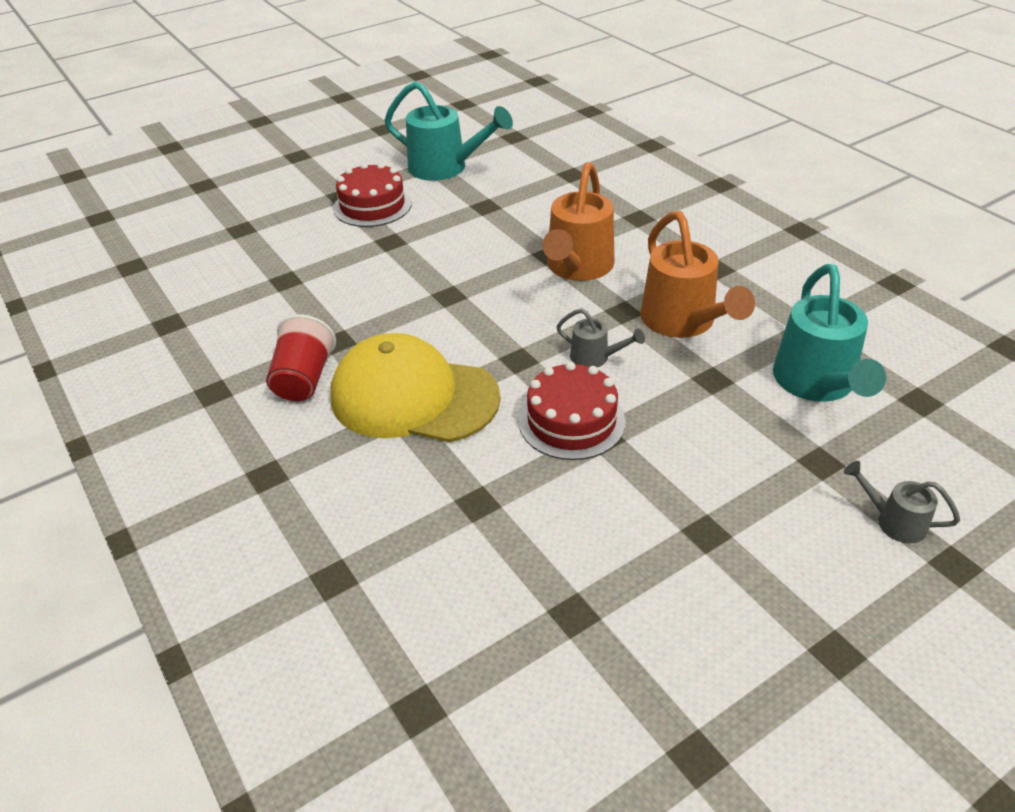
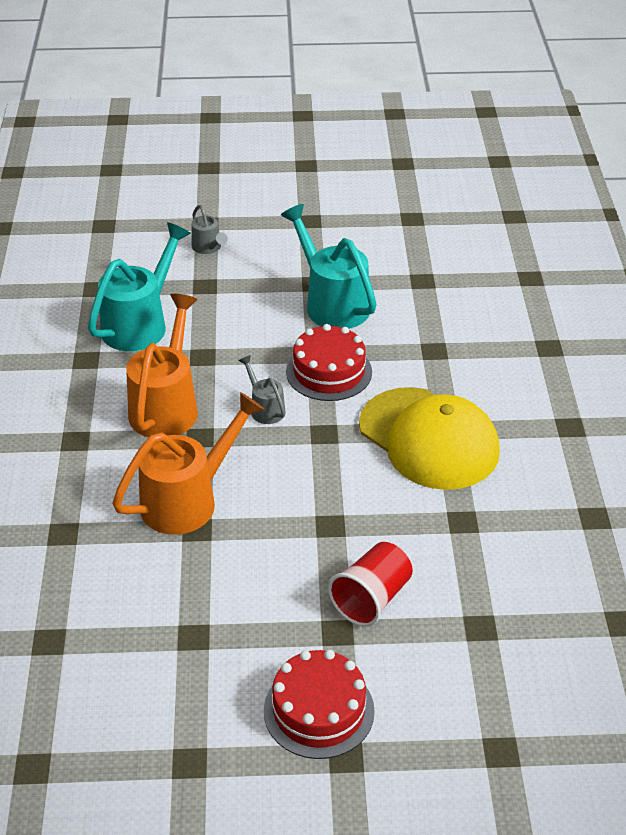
camera: 150 degrees left, 0 degrees up
(304, 379) = (510, 494): red cup -> red cup (371, 598)
(445, 168) = (178, 742): turquoise watering can -> turquoise watering can (332, 303)

